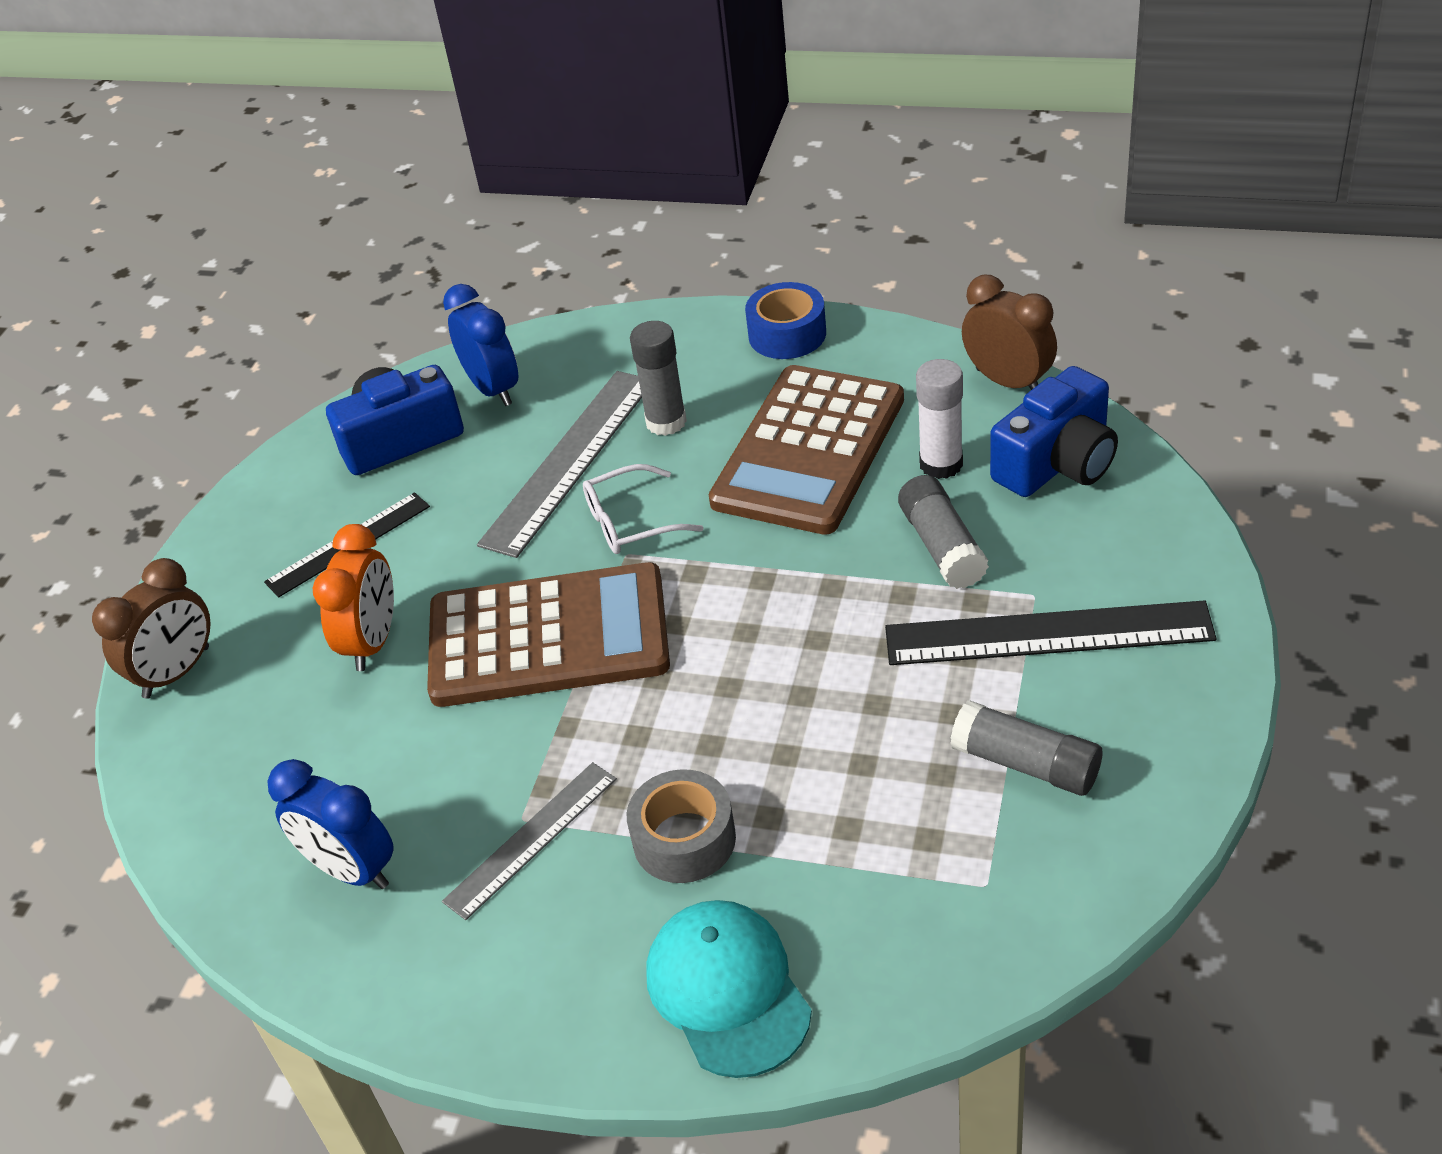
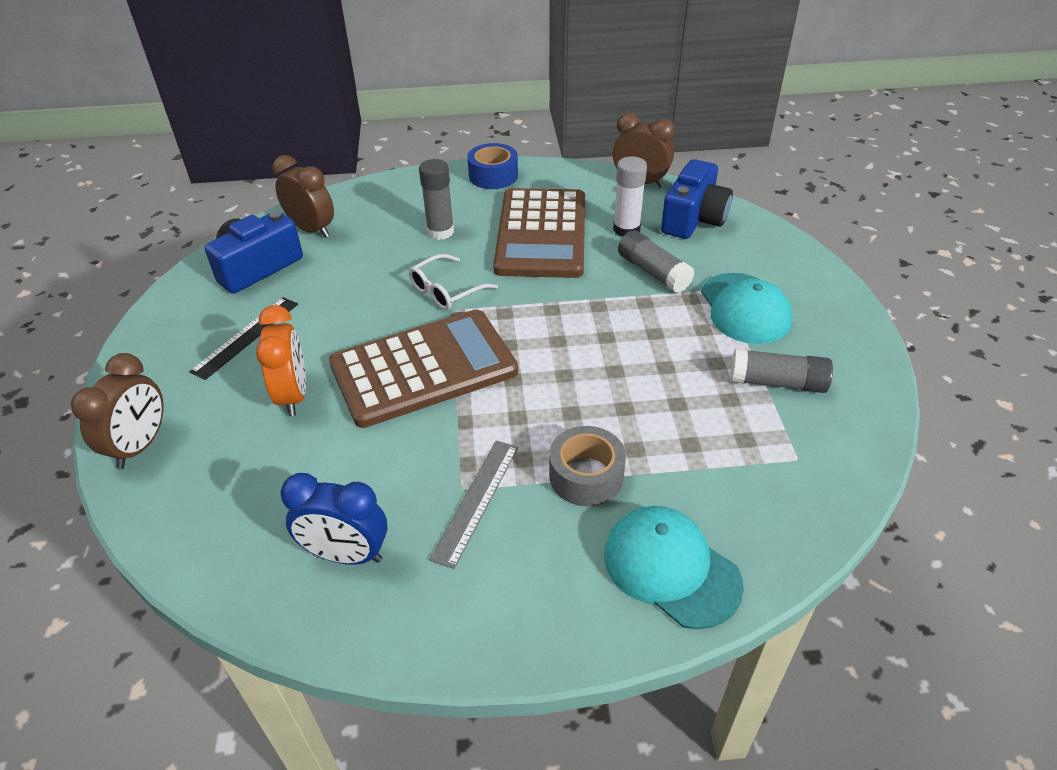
camera: 25 degrees left, 0 degrees up
(493, 389) = (312, 230): blue clock -> brown clock
(570, 461) = (386, 262): grey ruler -> none
(1048, 634) = (745, 309): black ruler -> turquoise cap

